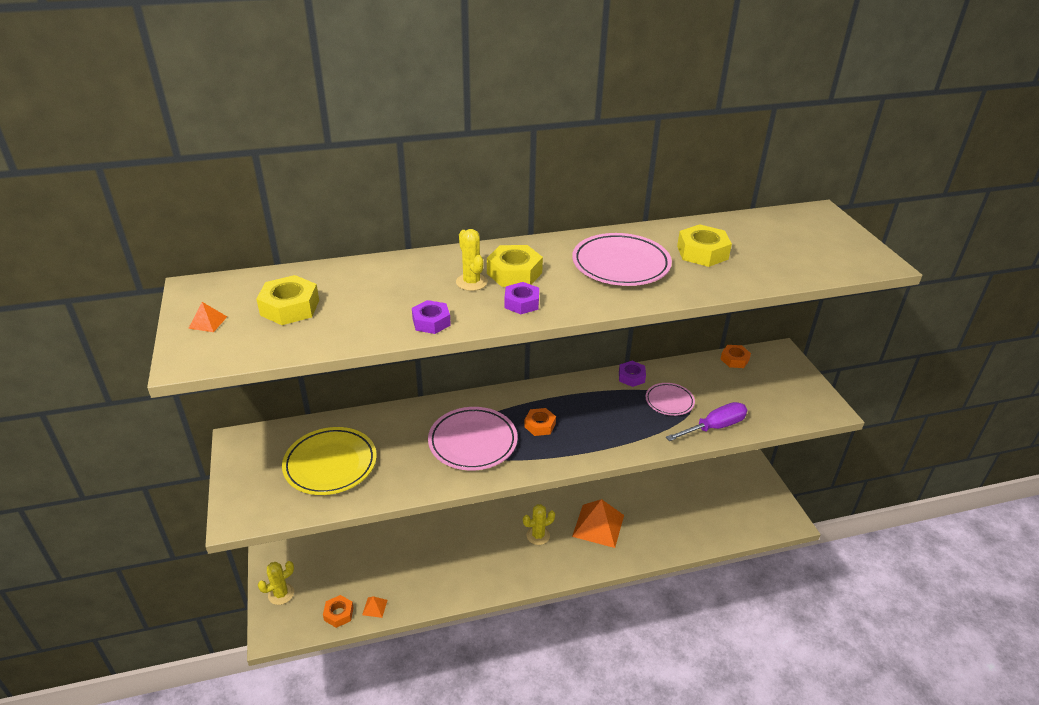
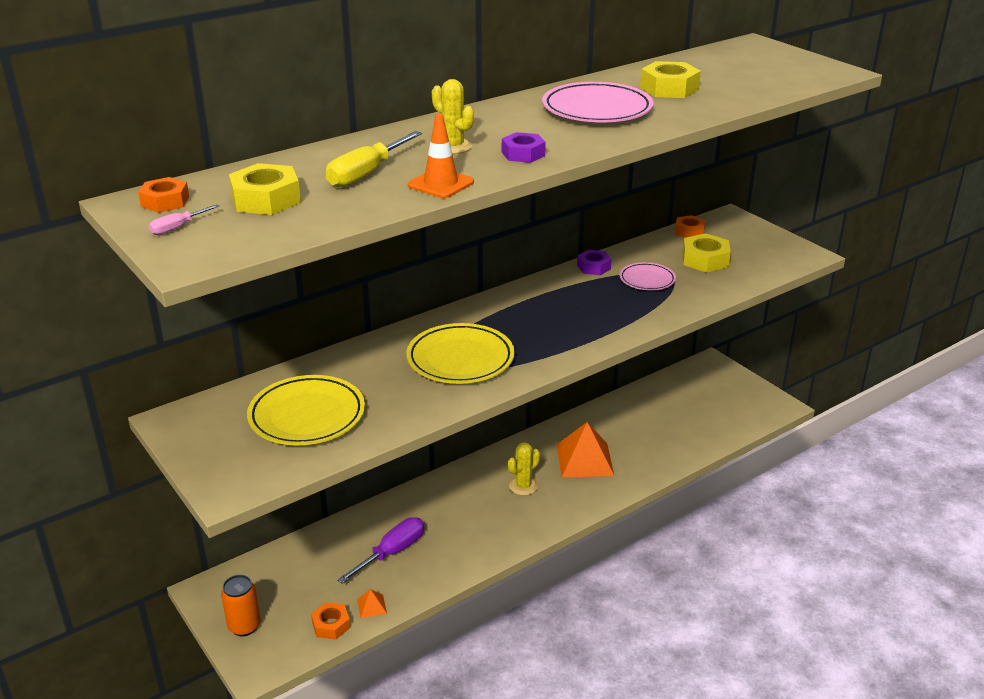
camera: 20 degrees left, 5 degrees down
(207, 322) = (178, 227): orange pyramid -> pink screwdriver
(281, 594) = (244, 626): yellow cactus -> orange can
(383, 297) = (367, 173): none -> yellow screwdriver
(431, 322) = (441, 184): purple nut -> orange traffic cone
(473, 442) = (460, 359): pink plate -> yellow plate
(514, 273) = (492, 133): yellow nut -> yellow nut (705, 260)
(540, 425) = (524, 329): orange nut -> orange nut (165, 201)
(714, 427) = (706, 292): purple screwdriver -> purple screwdriver (391, 553)

